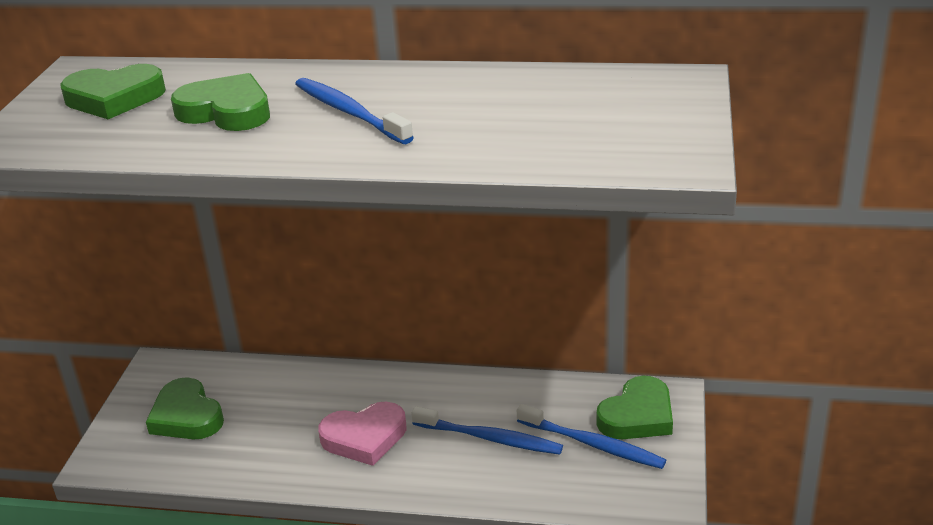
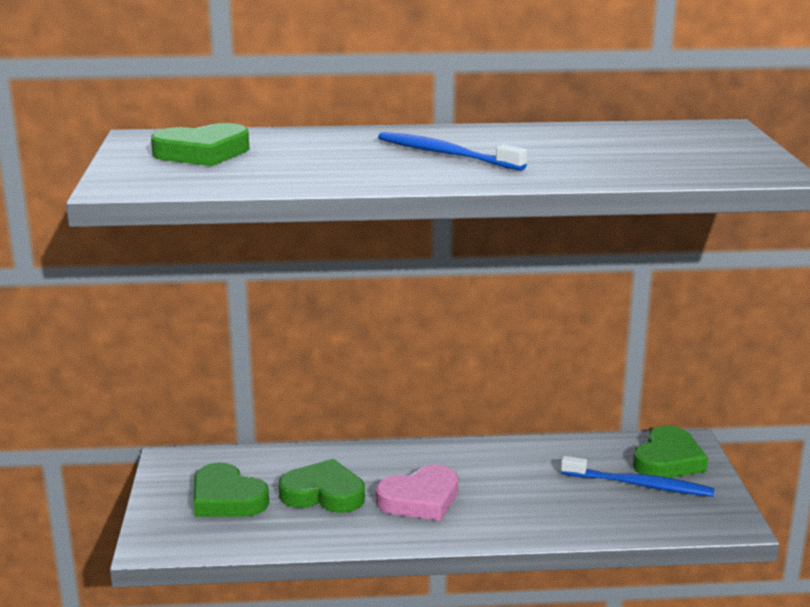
camera: 15 degrees left, 10 degrees down
(226, 111) = (326, 157): green heart -> green heart (323, 494)
(490, 438) = (542, 489): blue toothbrush -> none

